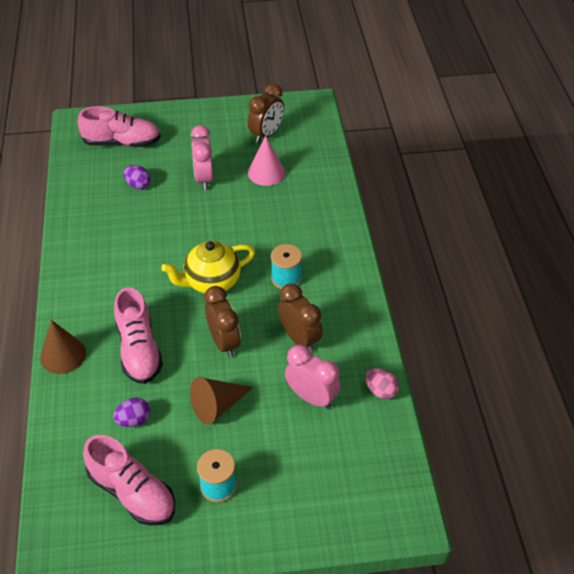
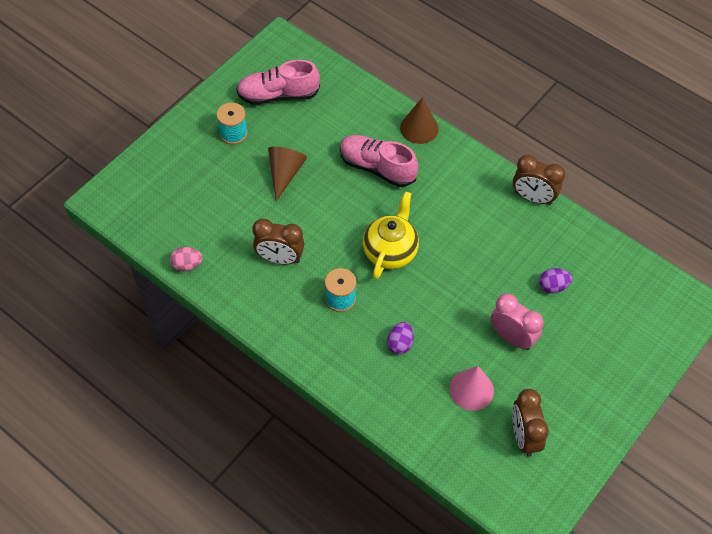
camera: 135 degrees right, 10 degrees up
(122, 142) = (625, 316): pink shoe -> none
(134, 420) = (325, 128): purple egg -> purple egg (400, 343)
(224, 342) = (328, 215): brown clock -> brown clock (533, 198)
(311, 397) = (230, 225): pink clock -> none

